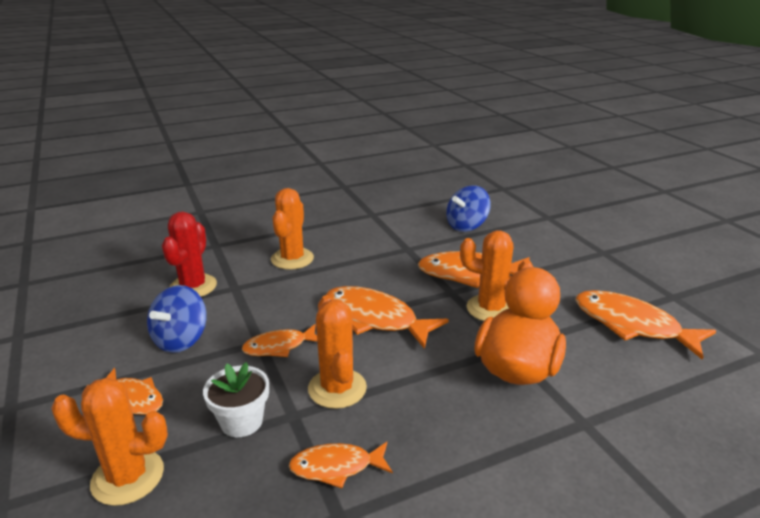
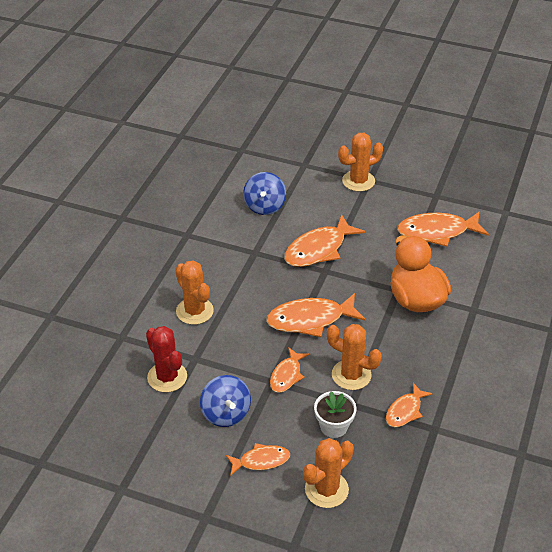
camera: 45 degrees left, 15 degrees up
(490, 309) = (360, 268): orange cactus -> orange cactus (358, 181)

